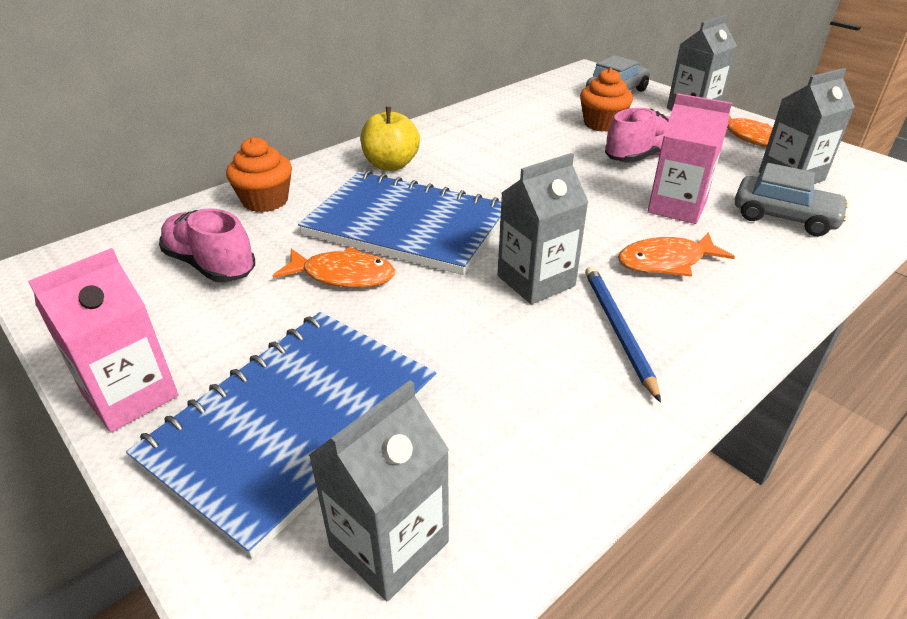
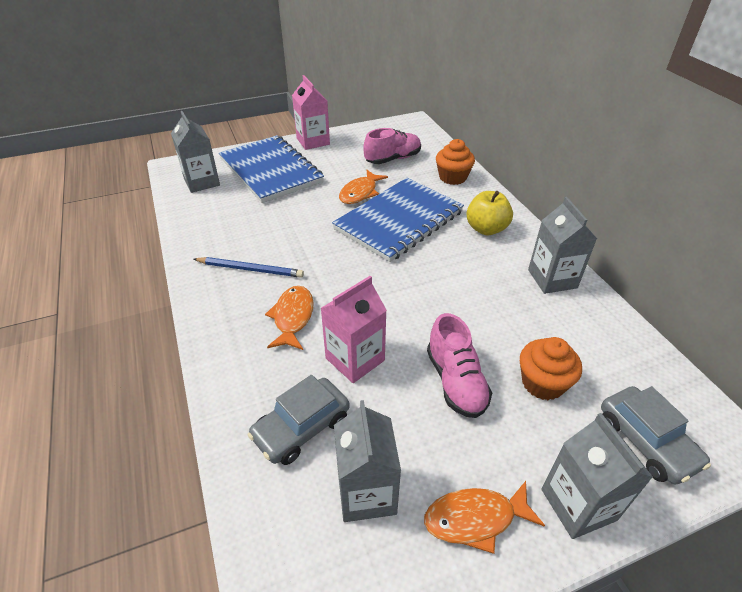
camera: 110 degrees right, 5 degrees up
(536, 281) = (312, 254): grey carton -> grey carton (552, 279)

